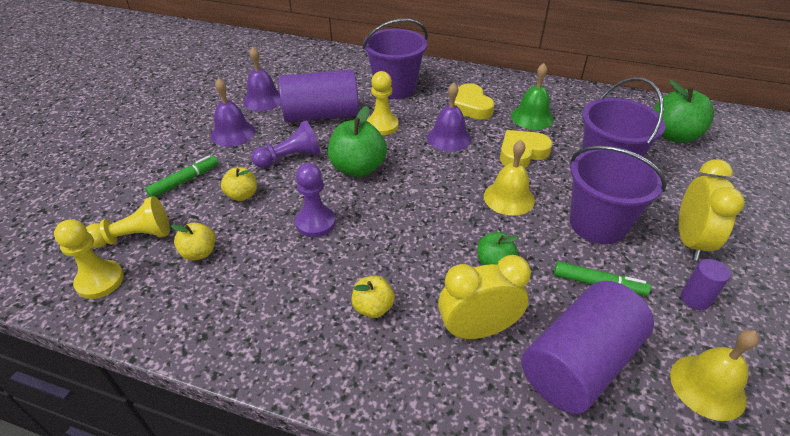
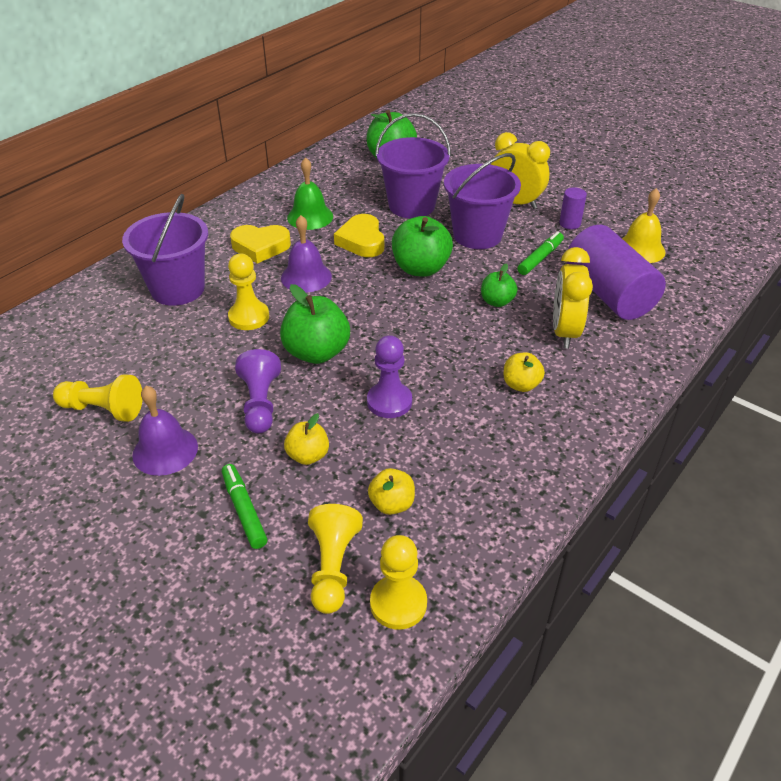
camera: 70 degrees left, 0 degrees up
(263, 100) = (103, 409): purple bell -> yellow pawn
(321, 115) = (187, 361): purple cylinder -> none
(509, 198) = (421, 268): yellow bell -> green apple

